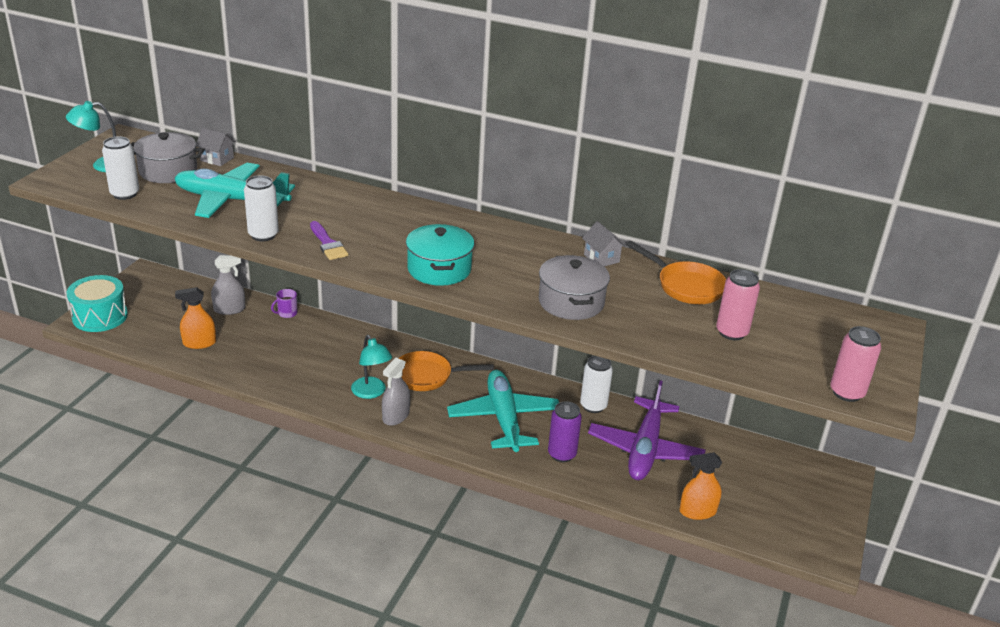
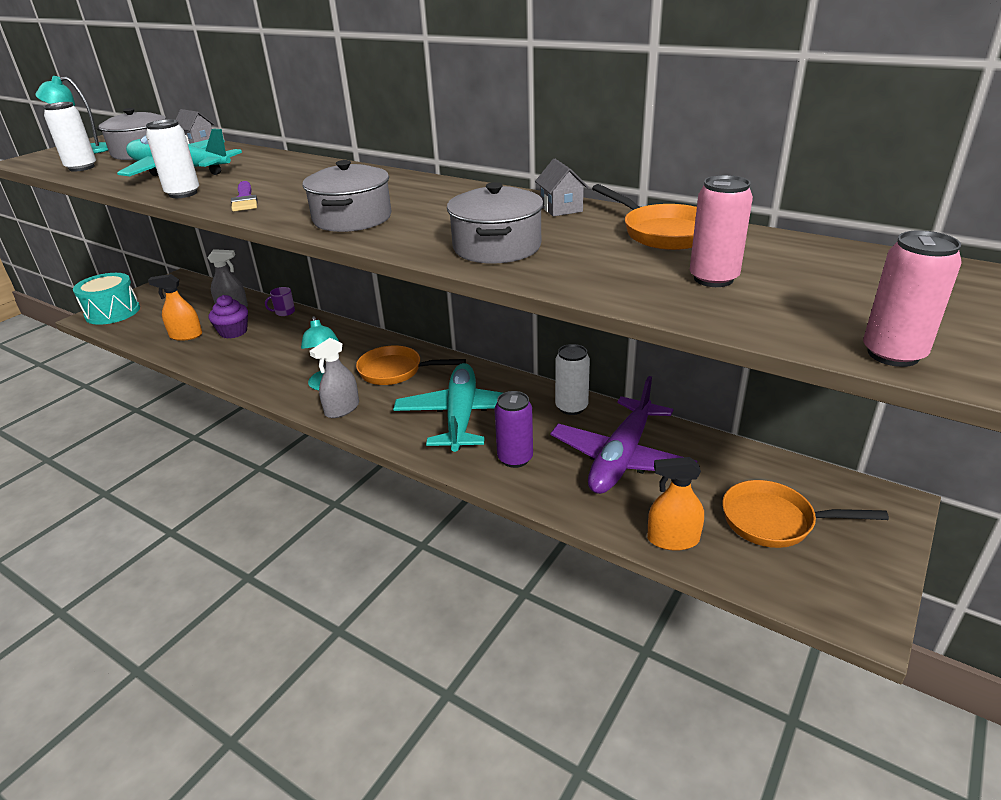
camera: 15 degrees right, 0 degrees up
(246, 337) = (233, 332): none -> purple cupcake
(439, 269) = (352, 218): turquoise pot -> grey pot
(765, 493) = (774, 521): none -> orange pan

